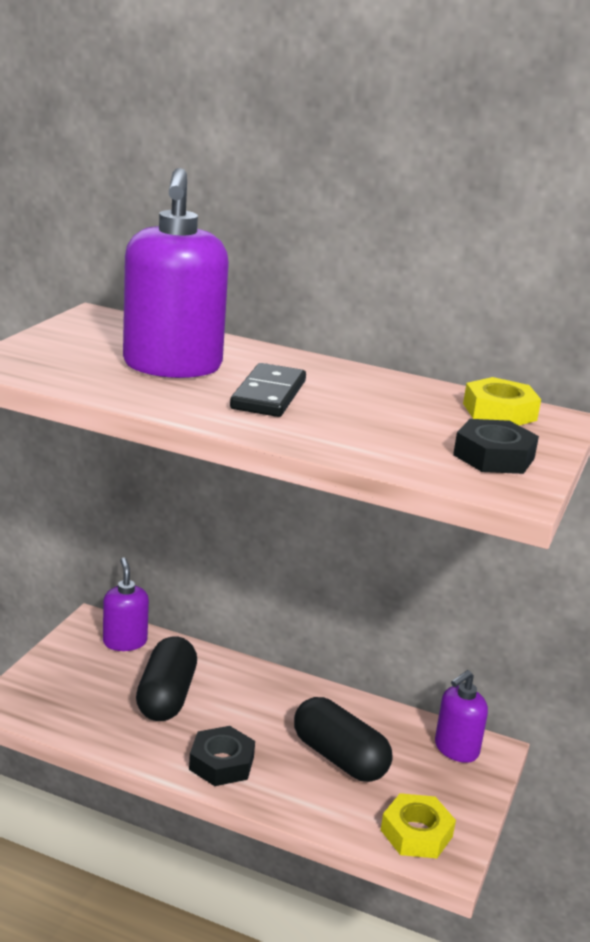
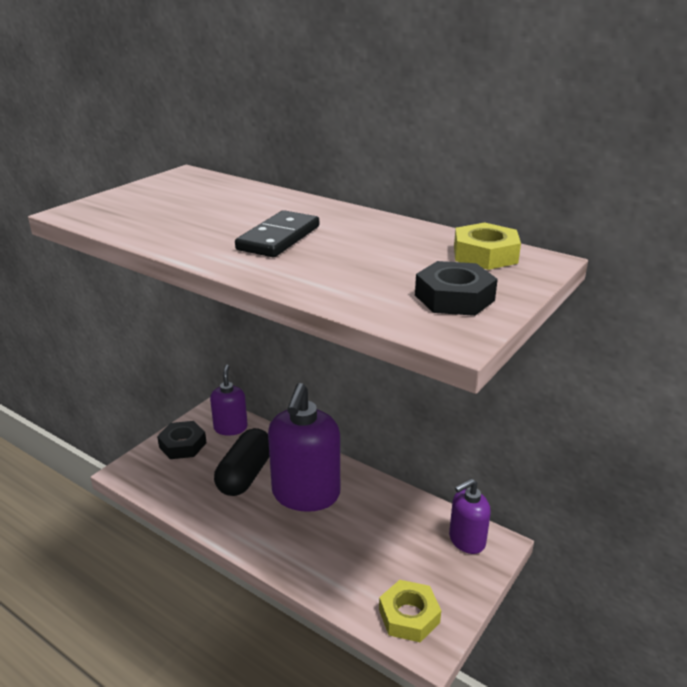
camera: 15 degrees right, 5 degrees up
(172, 366) = (214, 213): purple soap dispenser -> purple soap dispenser (306, 494)
(221, 763) = (268, 535): black nut -> black nut (182, 445)
(339, 758) = (365, 539): black capsule -> none

